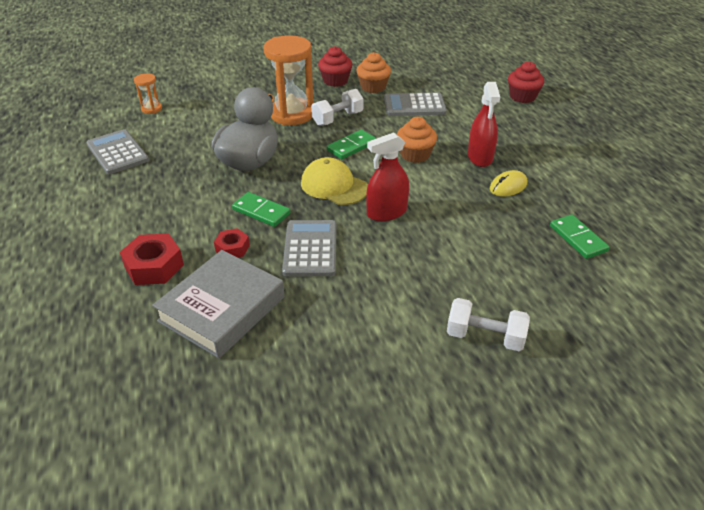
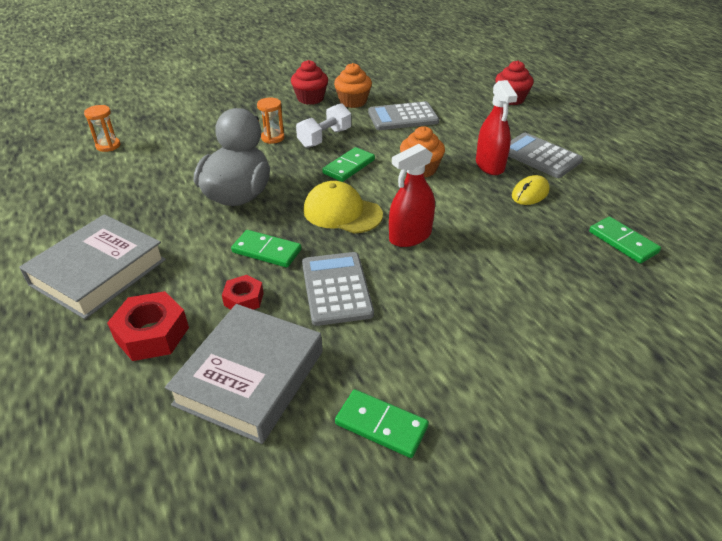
camera: 10 degrees left, 0 degrees up
(117, 152) = (77, 199): grey calculator -> grey calculator (540, 156)
(123, 213) = (98, 272): none -> grey book
(292, 114) = (272, 138): orange hourglass -> orange hourglass, size x0.47
(315, 358) = (381, 425): none -> green domino
(485, 337) = (567, 369): white dumbbell -> none

